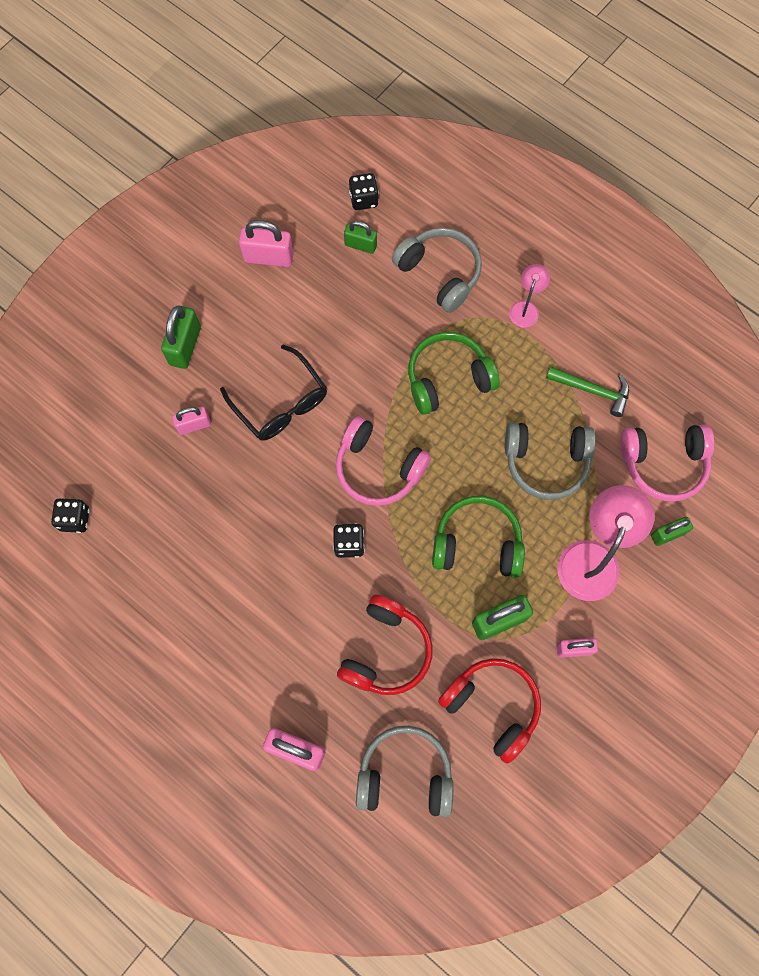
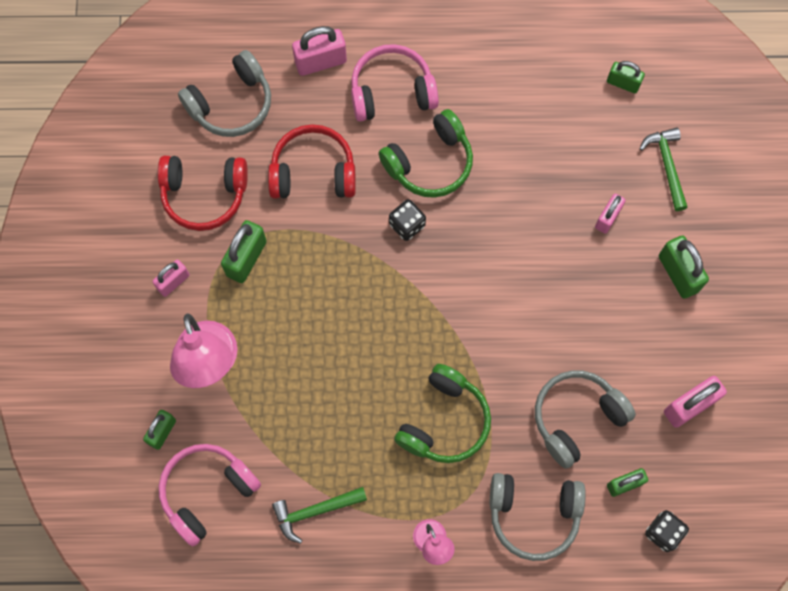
camera: 140 degrees right, 0 degrees up
(75, 519) = (623, 83): black dice -> green padlock
(111, 428) = (666, 165): none -> green hammer
(280, 403) = (559, 289): black glasses -> none
(378, 468) = (435, 300): pink headphones -> pink headphones (392, 91)
(386, 651) = (313, 172): red headphones -> red headphones turned 105 degrees clockwise
(477, 543) = (309, 303): green headphones -> green headphones (430, 163)
(546, 462) = (306, 414): grey headphones -> grey headphones (576, 418)

